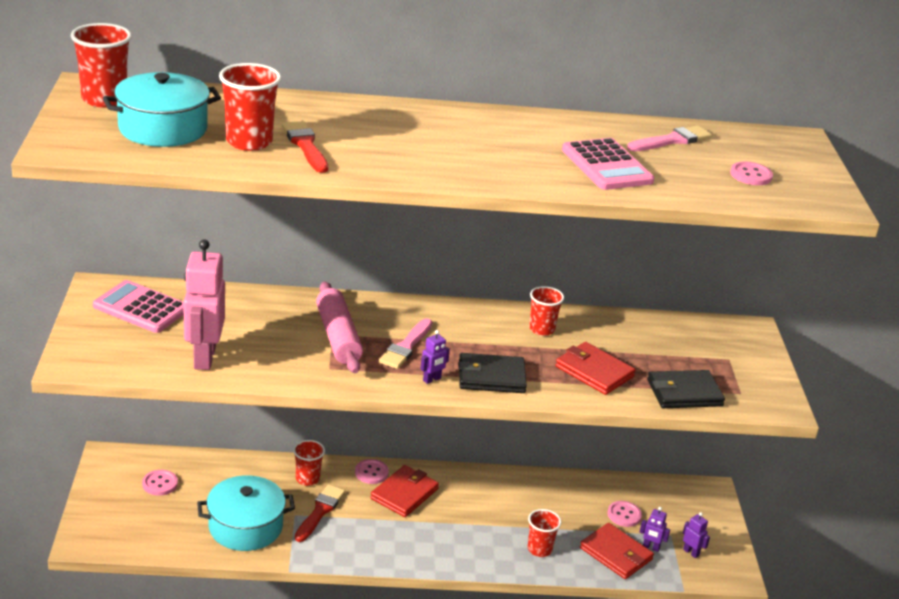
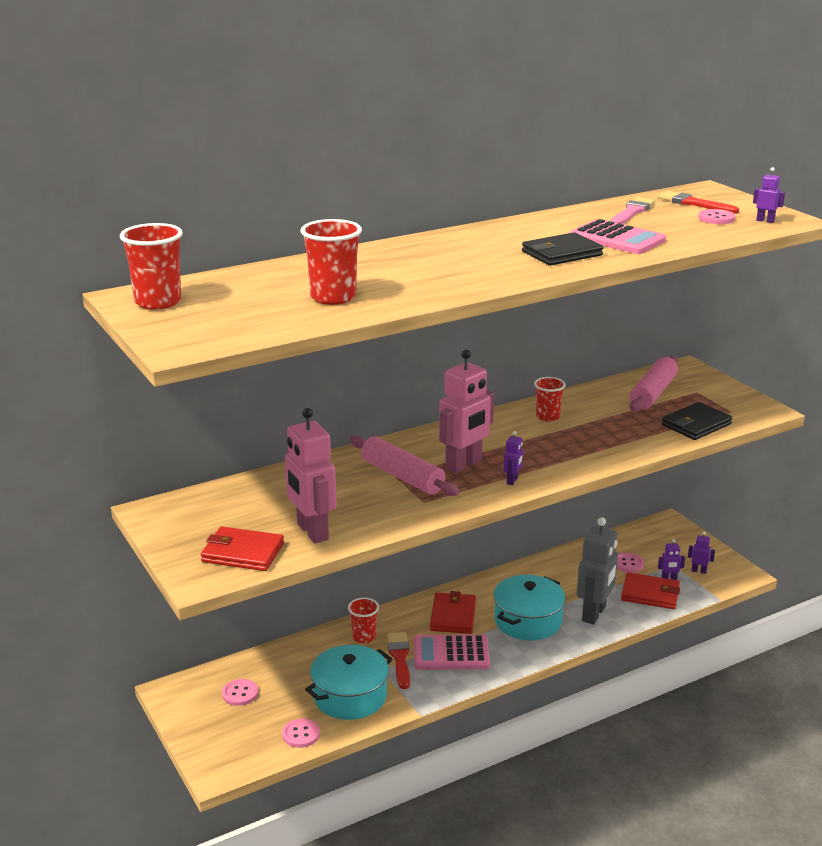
camera: 25 degrees left, 5 degrees down
(141, 308) = (208, 514): pink calculator -> pink calculator (451, 653)
(163, 129) = (246, 308): turquoise pot -> turquoise pot (528, 621)
(305, 145) = (381, 287): red brush -> red brush (693, 203)
(371, 473) = (411, 611): pink button -> pink button (301, 734)
(406, 347) = (464, 465): pink brush -> pink robot
(491, 377) = (553, 463): black wallet -> black wallet (561, 253)
(539, 549) = (594, 614): red cup -> grey robot
(594, 371) = (619, 432): red wallet -> red wallet (242, 553)
(680, 344) = (653, 393): none -> pink rolling pin
(801, 195) = (765, 221): none -> purple robot

